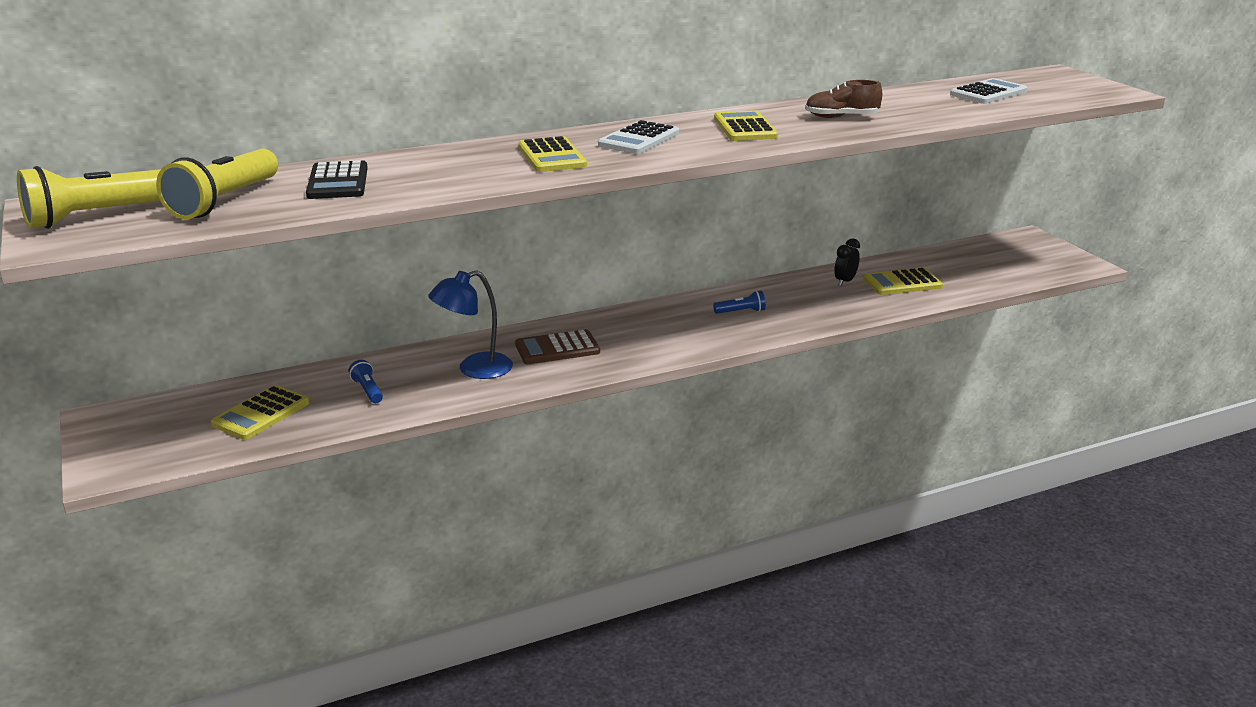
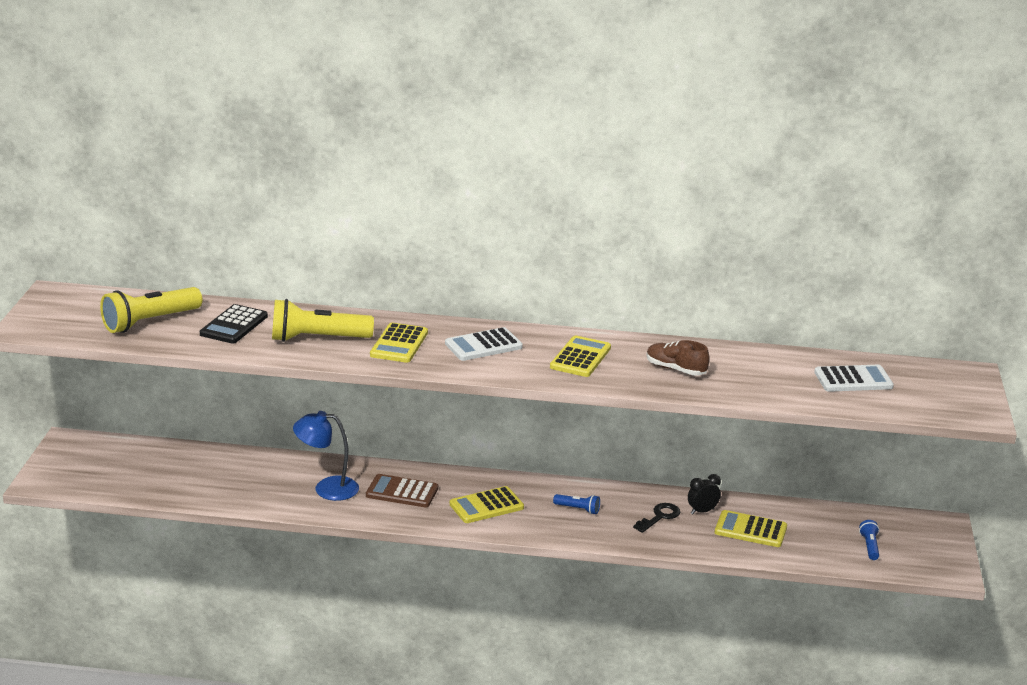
camera: 30 degrees right, 0 degrees up
(97, 216) = (69, 312): yellow flashlight -> yellow flashlight (317, 339)
(261, 414) = (161, 473): yellow calculator -> yellow calculator (486, 506)
(367, 390) = (241, 480): blue flashlight -> blue flashlight (869, 546)
(817, 296) = (659, 517): none -> black key

